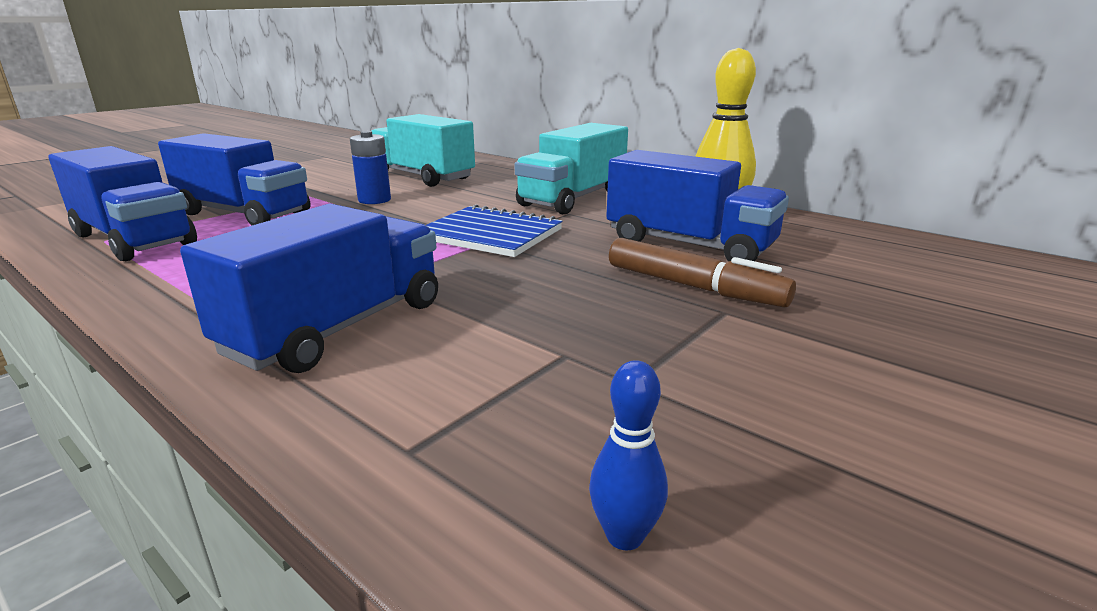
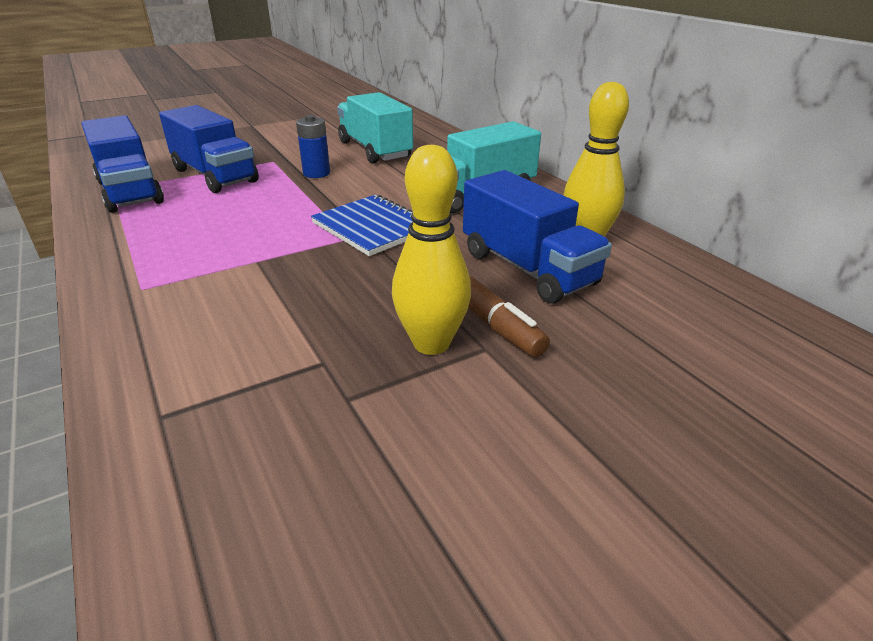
camera: 20 degrees right, 10 degrees up
(338, 328) = (195, 302): blue truck -> none
(624, 536) = (228, 518): blue bowling pin -> none
(666, 317) = (431, 343): none -> yellow bowling pin

